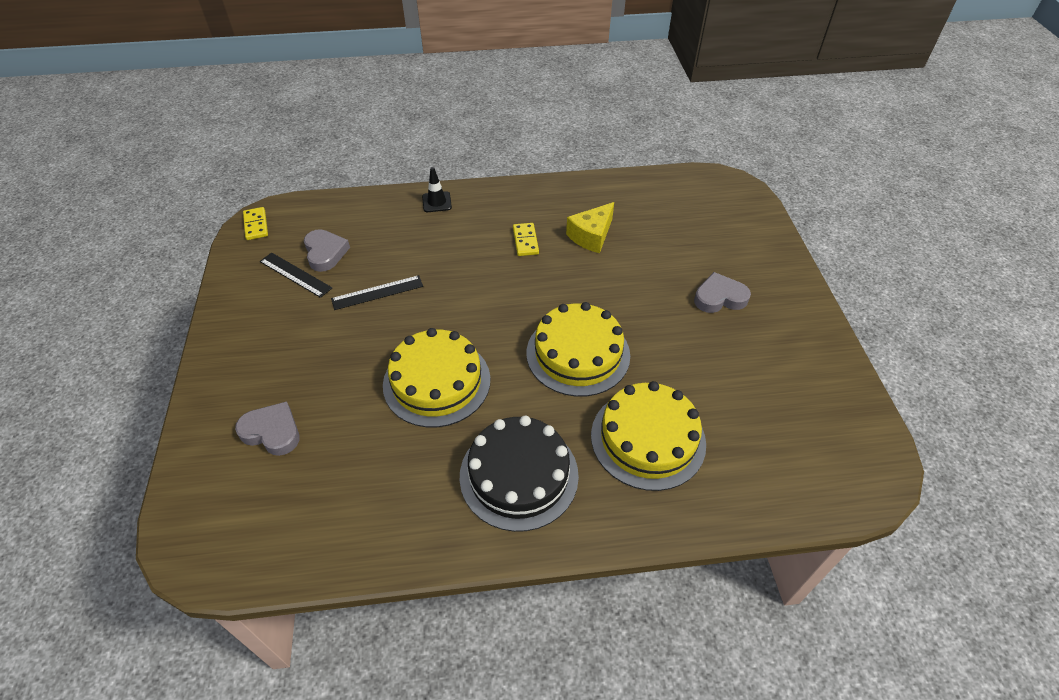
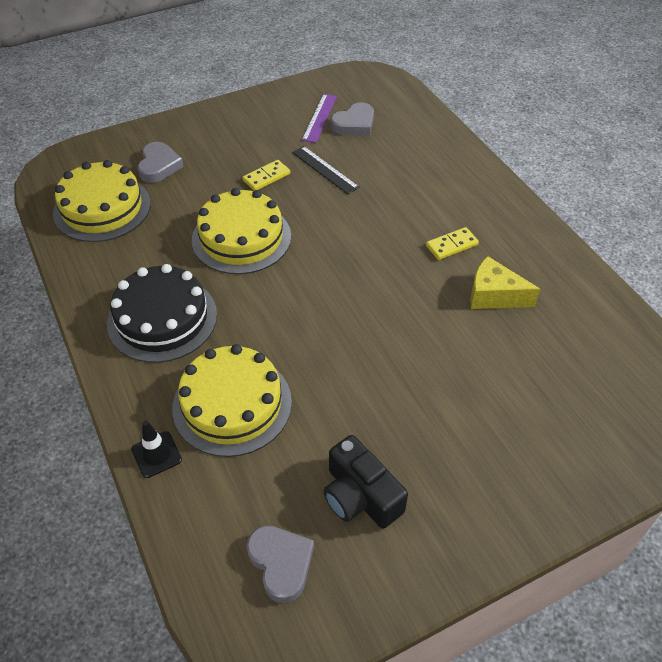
camera: 70 degrees right, 0 degrees up
(256, 225) = (363, 76): yellow domino -> yellow domino (266, 177)
(295, 275) = (319, 118): black ruler -> purple ruler
(437, 202) = (466, 167): black traffic cone -> black traffic cone (156, 454)
(578, 354) = (316, 325): yellow cake -> yellow cake (102, 208)
(719, 297) = (463, 434): grey heart -> grey heart (281, 563)
(762, 374) = (360, 496): none -> black camera

